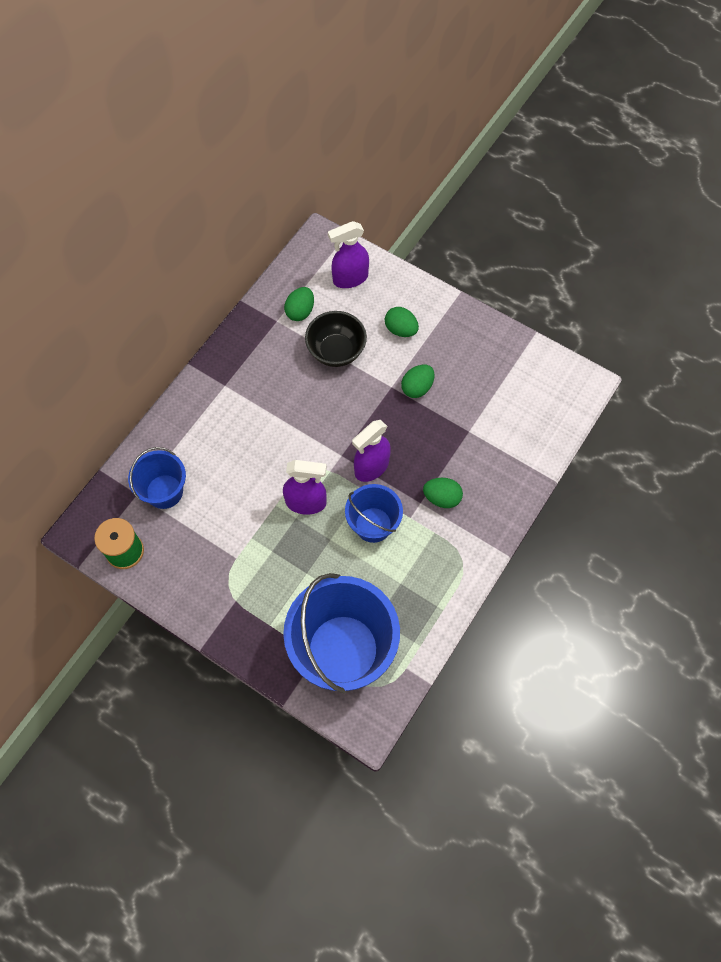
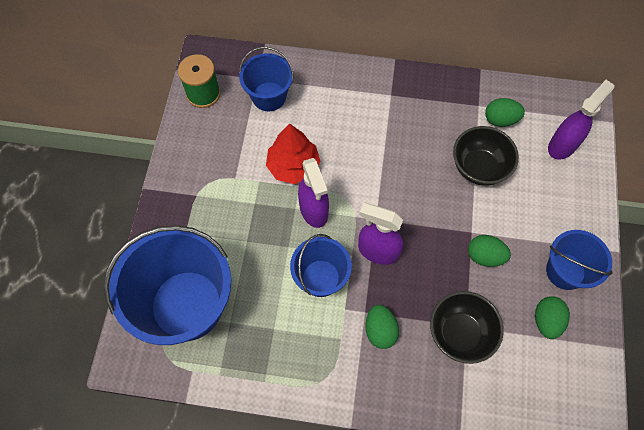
camera: 65 degrees right, 0 degrees up
(252, 501) = (293, 166): none -> red tree
(350, 278) = (562, 145): purple spray bottle -> purple spray bottle turned 90 degrees clockwise
(401, 330) = (538, 214): green egg -> green egg (546, 321)
(458, 336) = (565, 271): none -> blue bucket
(472, 439) = (460, 333): none -> black bowl

